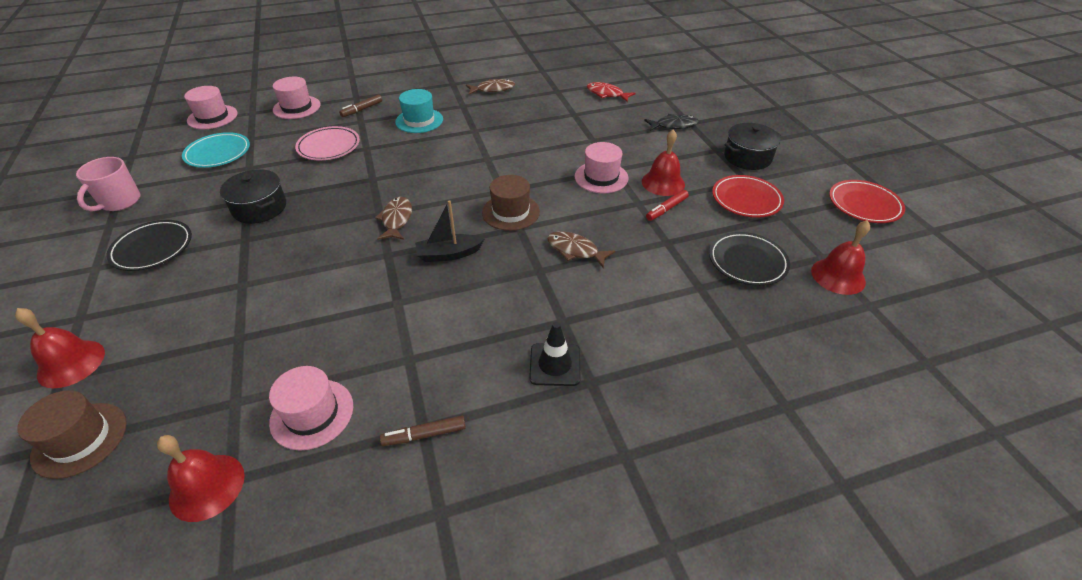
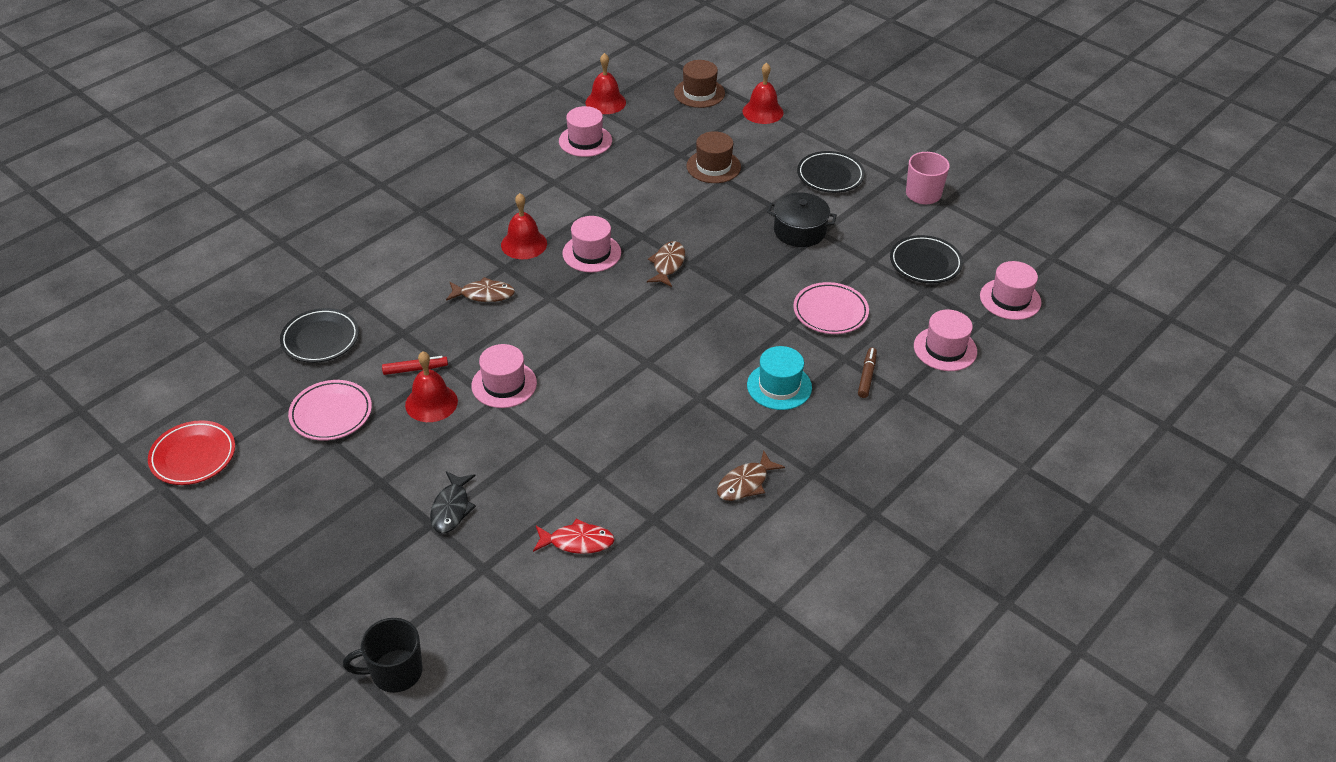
camera: 150 degrees right, 0 degrees up
(218, 153) = (925, 263): turquoise plate -> black plate
(396, 219) = (668, 264): brown fish -> brown fish turned 135 degrees counterclockwise
(424, 435) = (508, 154): brown marker -> none
(449, 254) = (591, 253): black boat -> pink hat
(510, 212) = (570, 309): brown hat -> brown hat (713, 166)
(555, 364) = (451, 211): black traffic cone -> none
(666, 209) = (415, 369): red marker -> red marker turned 60 degrees clockwise
(673, 125) = (451, 508): black fish -> black fish turned 45 degrees counterclockwise
(730, 79) = (395, 672): none -> black mug
(746, 199) = (331, 414): red plate -> pink plate
(747, 157) = (338, 483): black pot -> none
(838, 276) = (232, 355): red bell -> red bell (524, 244)

